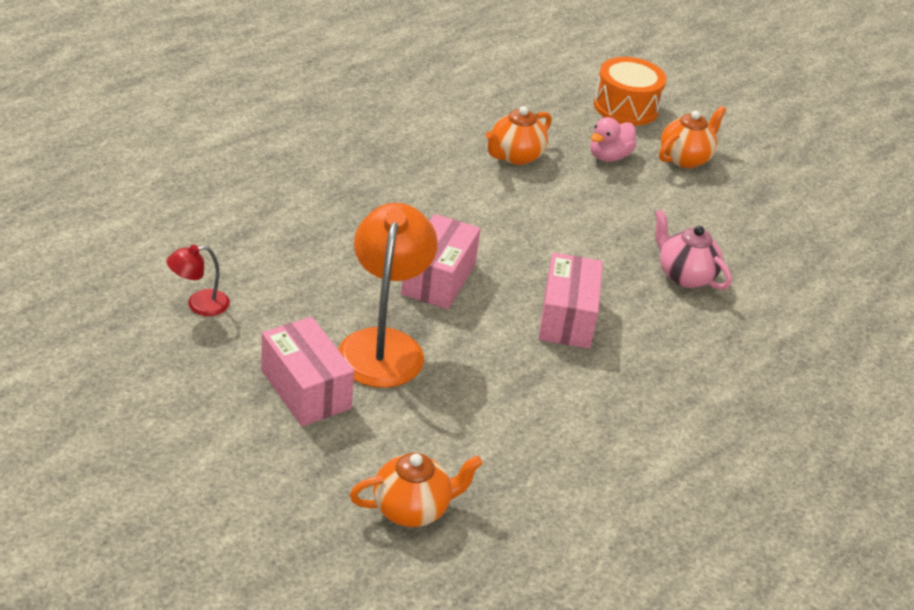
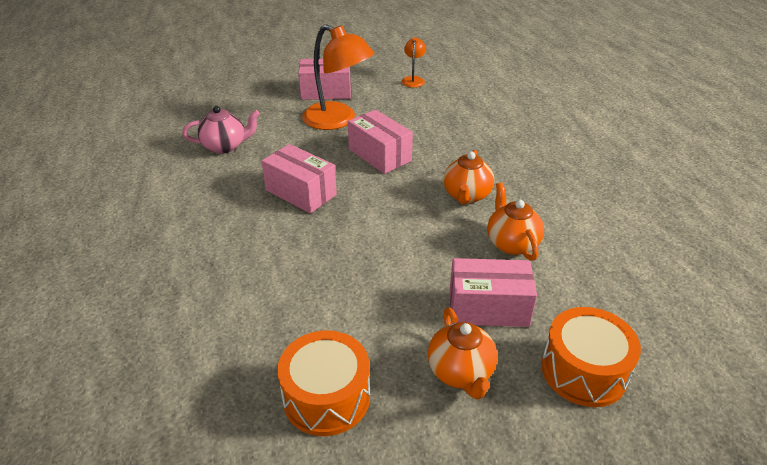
camera: 125 degrees right, 0 degrees up
(199, 305) = (413, 80): red lamp -> orange lamp
(412, 509) = (223, 98): orange teapot -> orange teapot (466, 195)
(609, 156) = (488, 307): pink duck -> pink box
(684, 275) = (293, 274): pink teapot -> pink teapot (225, 146)
(773, 214) = (326, 397): none -> orange drum

